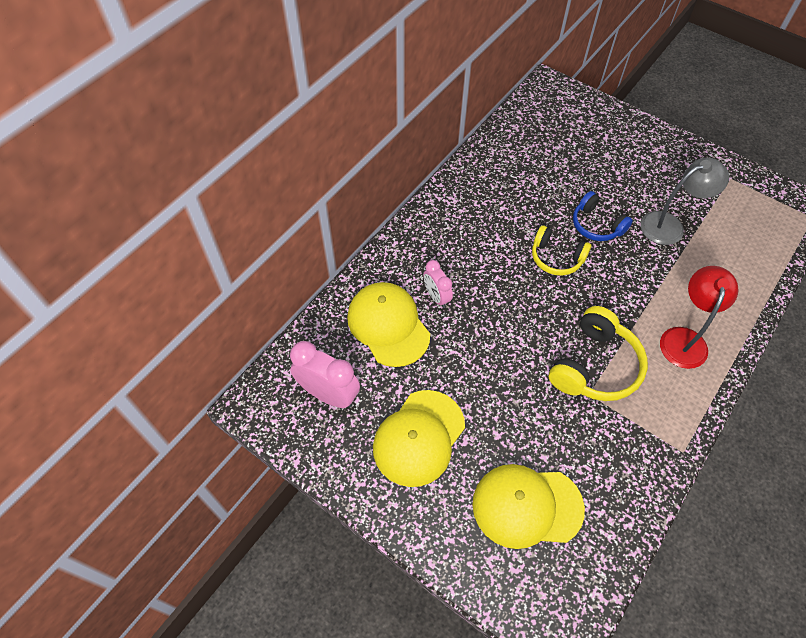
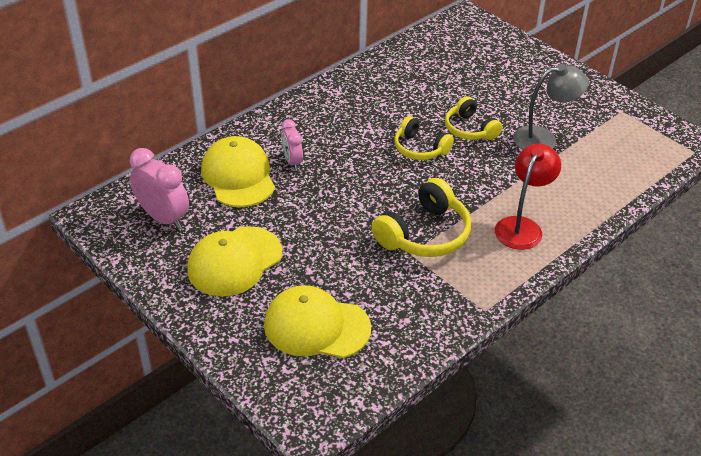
camera: 10 degrees right, 15 degrees down
(596, 225) = (469, 129): blue headphones -> yellow headphones

